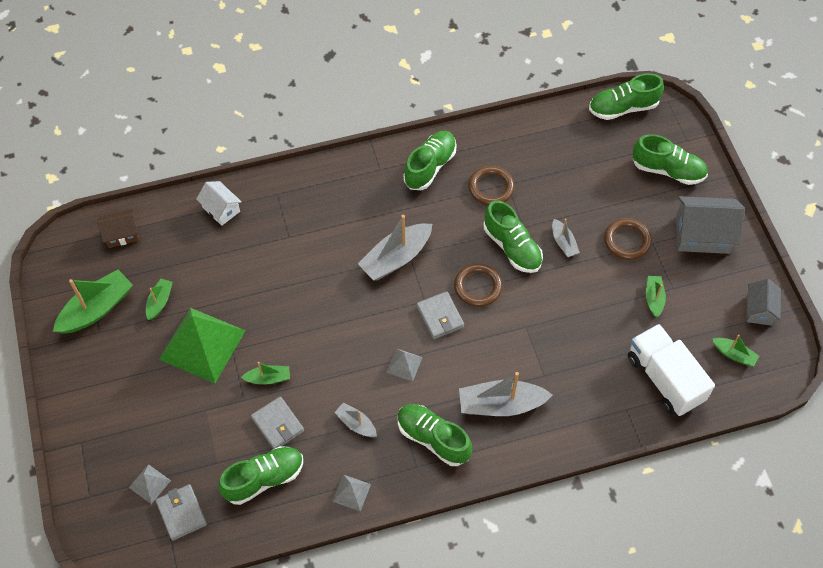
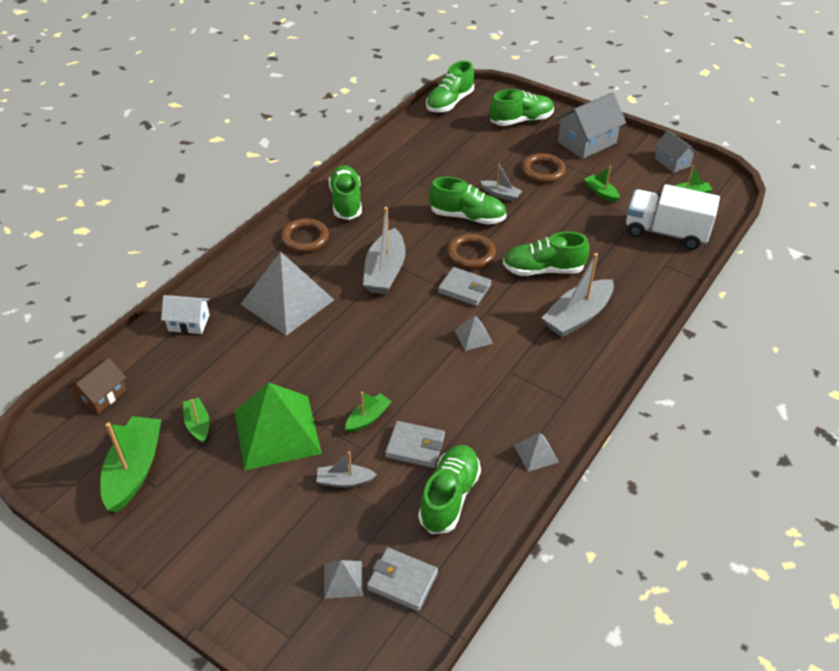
camera: 40 degrees left, 15 degrees down
(301, 237) = (287, 302): none -> grey pyramid
(356, 424) = (482, 401): grey boat -> grey boat (344, 481)
(433, 439) = (555, 371): green shoe -> green shoe (543, 270)
(491, 188) = (409, 191): brown ring -> brown ring (305, 238)

